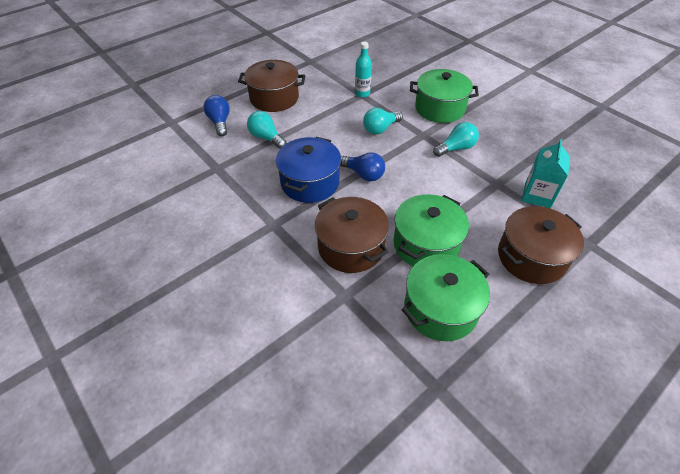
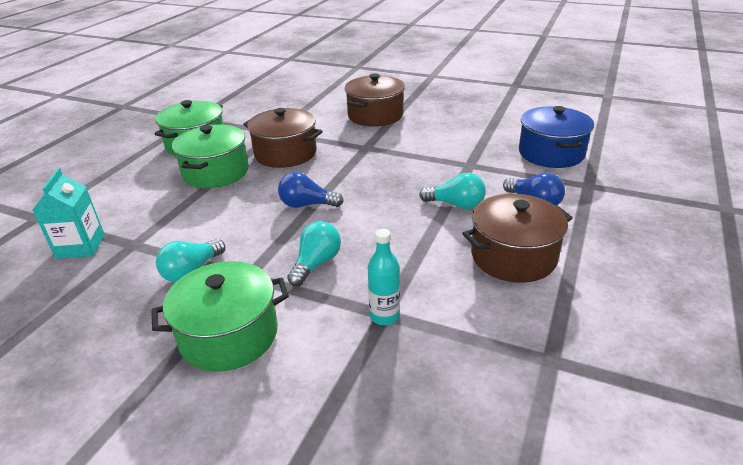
camera: 155 degrees right, 15 degrees down
(310, 182) = (360, 181): blue pot -> blue pot (551, 153)
(531, 257) = (108, 191): brown pot -> brown pot (375, 115)

